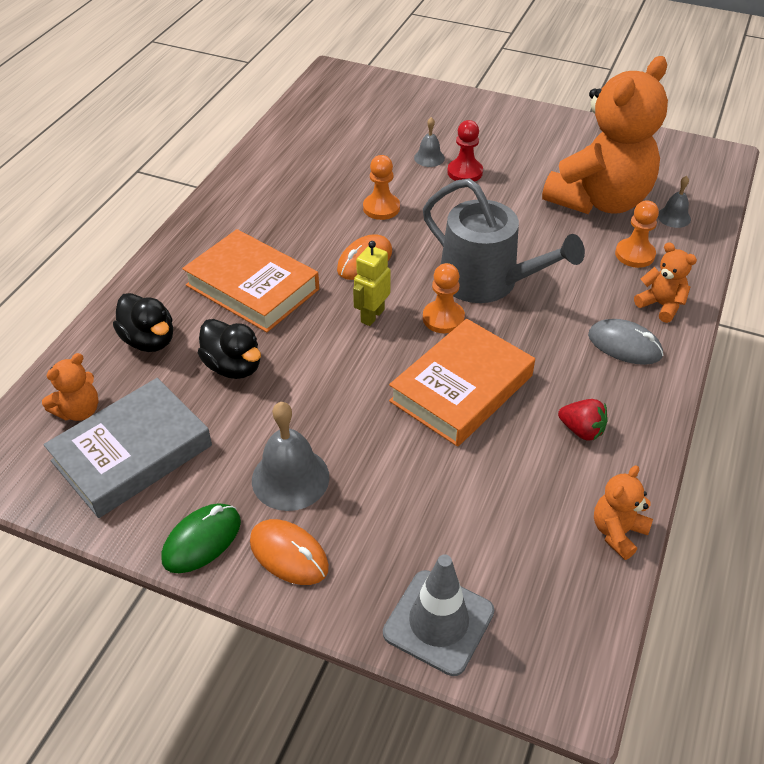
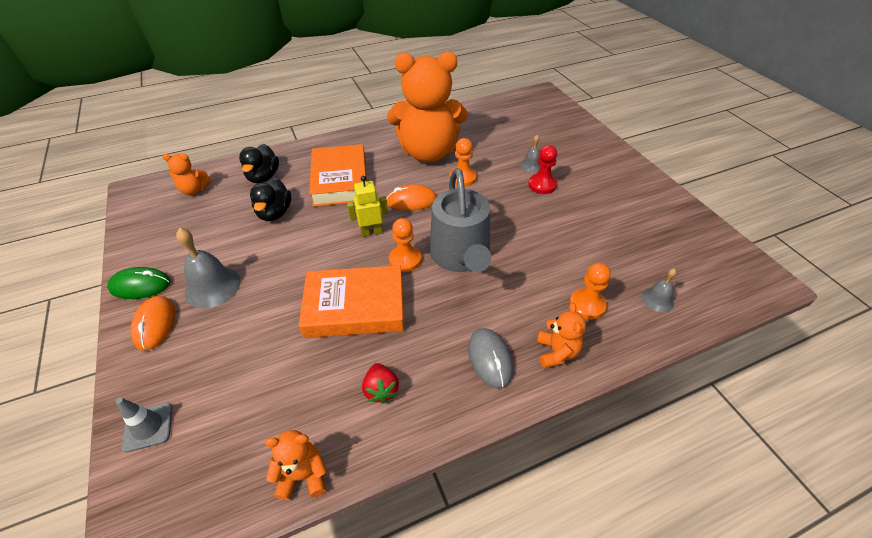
camera: 45 degrees right, 0 degrees up
(132, 453) = (181, 223): grey book -> none
(438, 622) = (148, 427): grey traffic cone -> grey traffic cone, size x0.63
(599, 201) = (611, 253): orange teddy bear -> orange teddy bear (428, 153)

